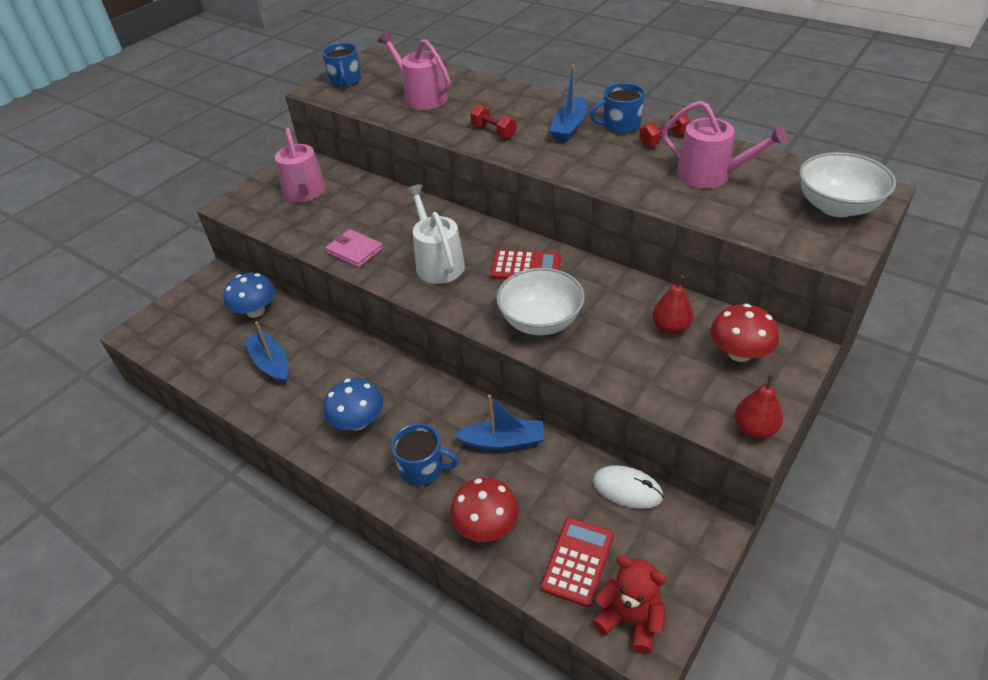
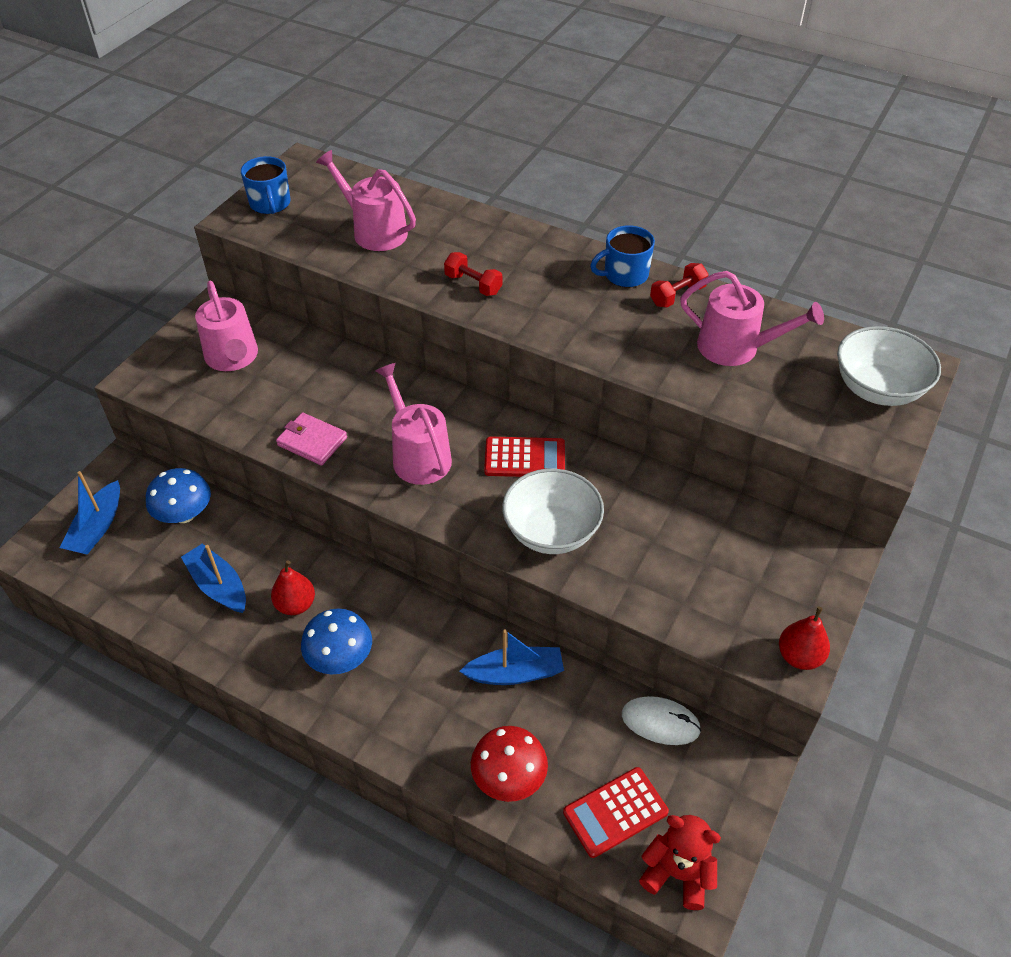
camera: 10 degrees left, 5 degrees up
(423, 468) = (426, 712): blue mug -> none
(438, 263) = (418, 456): white watering can -> pink watering can
(569, 127) = (564, 278): blue boat -> blue boat (97, 527)
(578, 561) = (615, 812): red calculator -> red calculator turned 135 degrees counterclockwise
(670, 327) = (699, 533): red pear -> red pear (295, 605)
(739, 353) = (777, 563): red mushroom -> none

